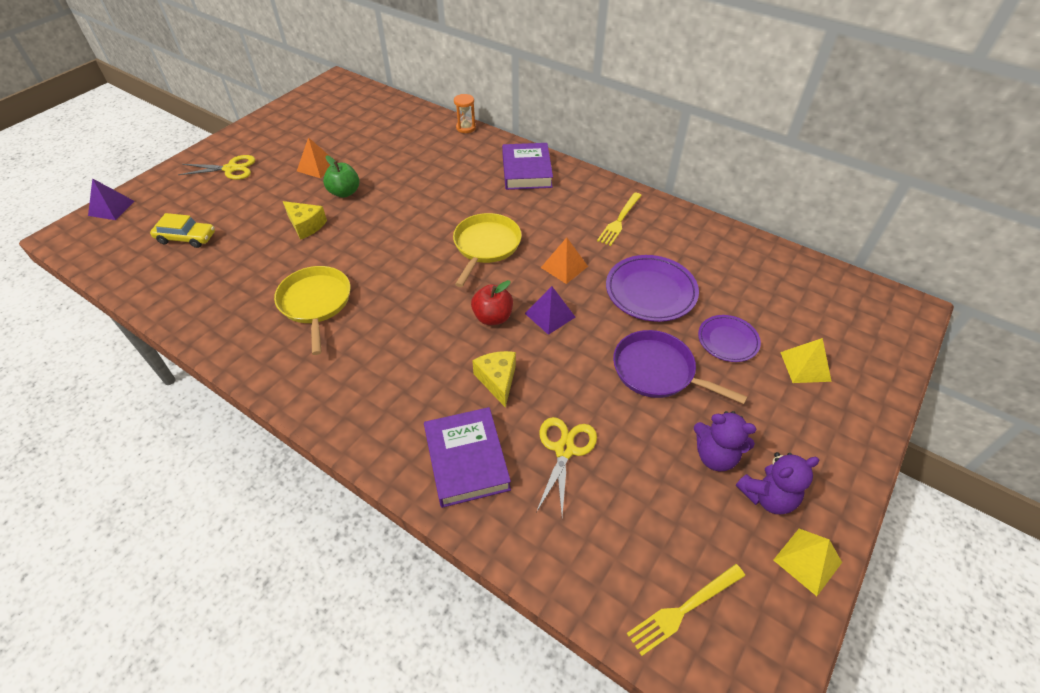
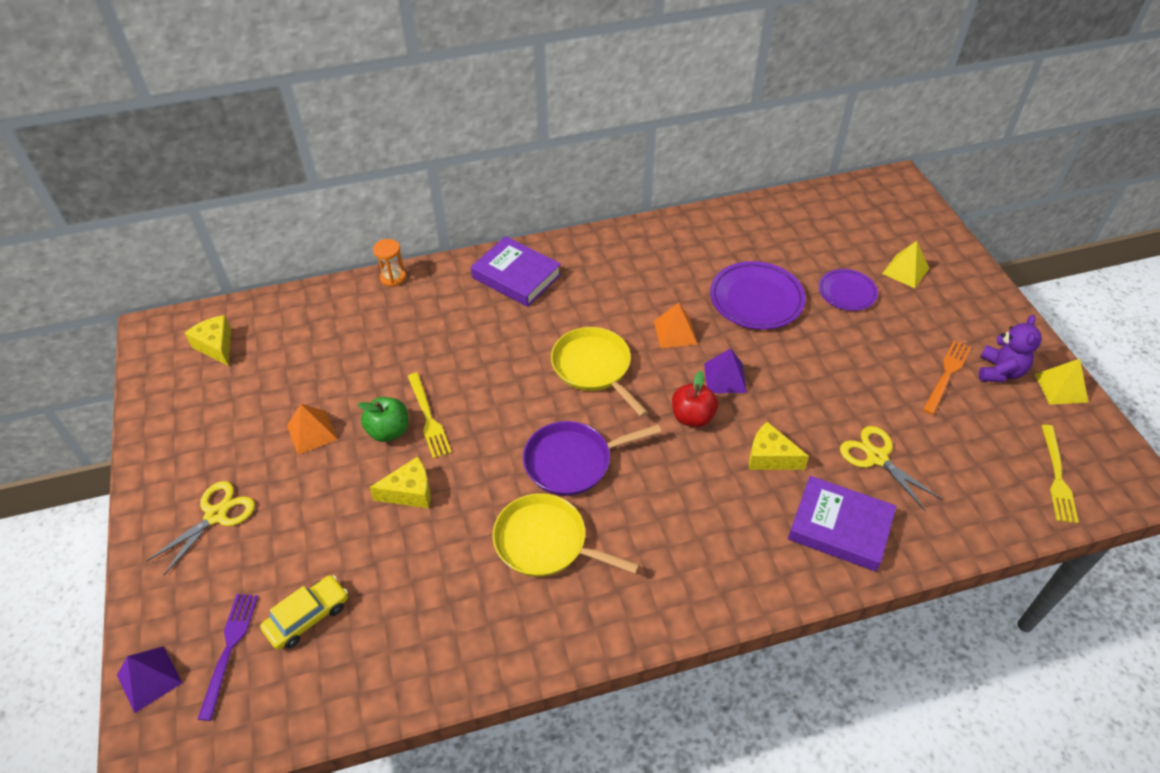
camera: 50 degrees left, 0 degrees up
(146, 223) = (229, 649): none -> purple fork
(346, 103) = (216, 346): none -> yellow cheese
(619, 220) = (653, 261): yellow fork -> yellow fork (428, 418)
(657, 371) = (843, 352): purple pan -> purple pan (572, 461)
(715, 456) = (947, 374): purple teddy bear -> orange fork

